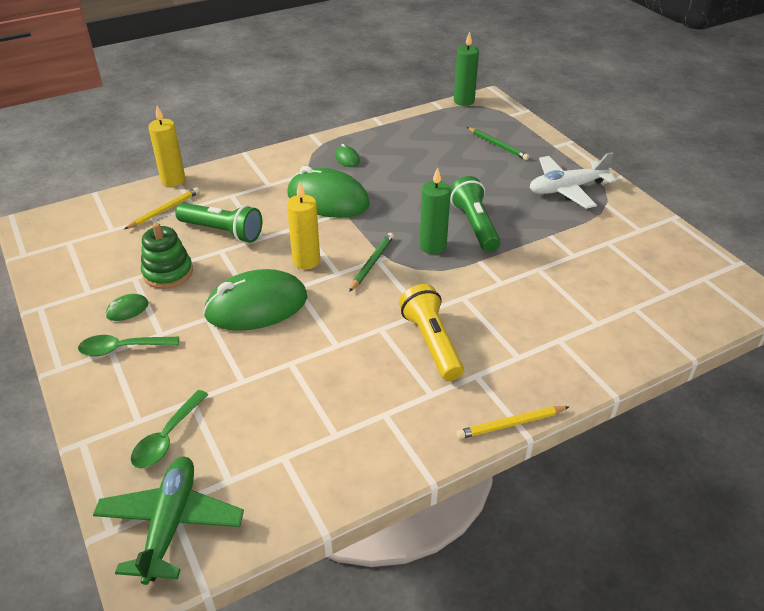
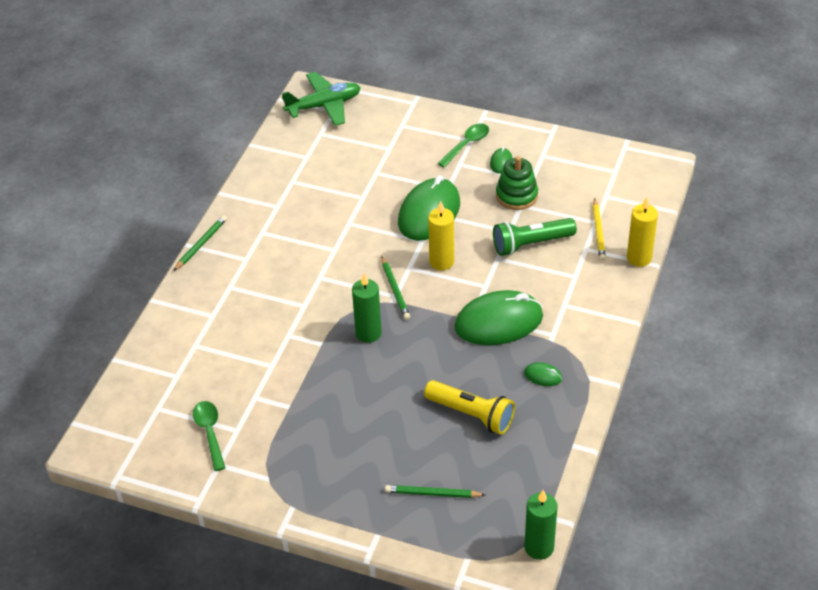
camera: 140 degrees right, 5 degrees up
(167, 437) = (376, 128): green spoon -> green spoon (210, 432)
(170, 524) = (324, 105): green plane -> green plane turned 75 degrees counterclockwise
(432, 342) = (292, 261): yellow flashlight -> yellow flashlight (471, 415)
(475, 225) = (357, 375): green flashlight -> none
(510, 424) = (201, 244): yellow pencil -> green pencil
(566, 189) = (317, 474): white plane -> none

